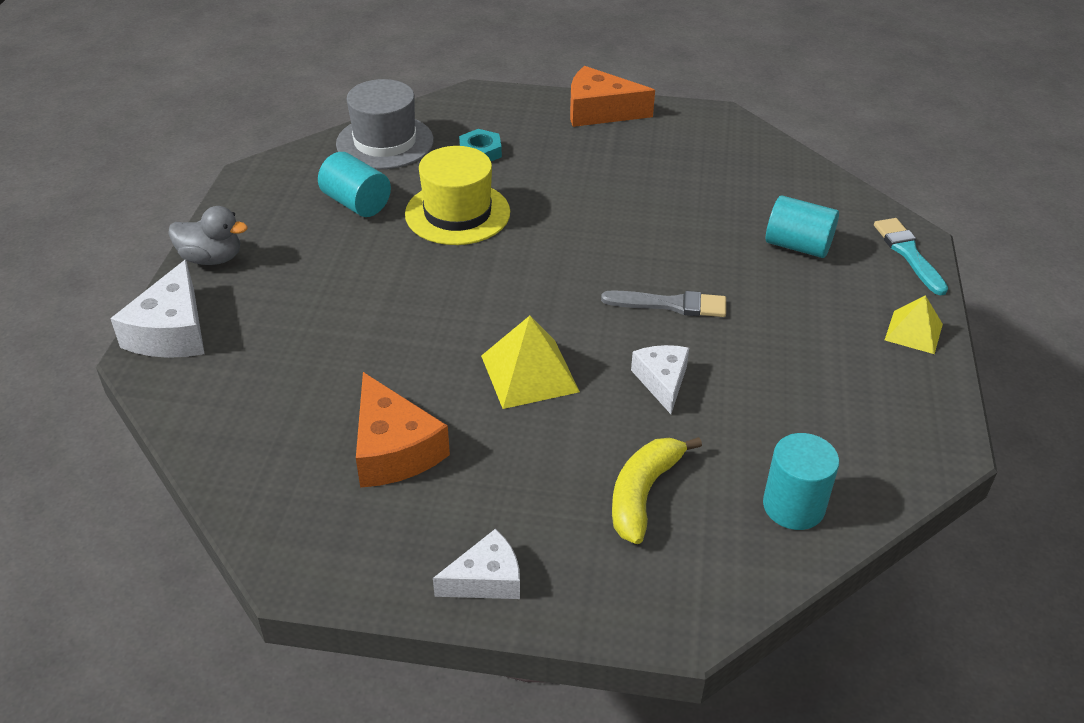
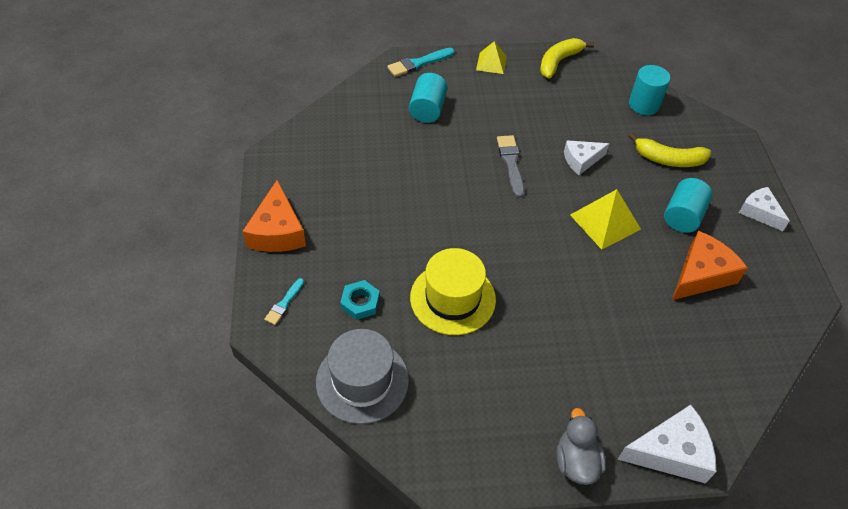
camera: 105 degrees left, 10 degrees up
(356, 203) = (462, 374): turquoise cylinder -> turquoise cylinder (682, 216)
(500, 108) = (284, 303): none -> turquoise brush
(922, 418) = (559, 62): none -> yellow banana

